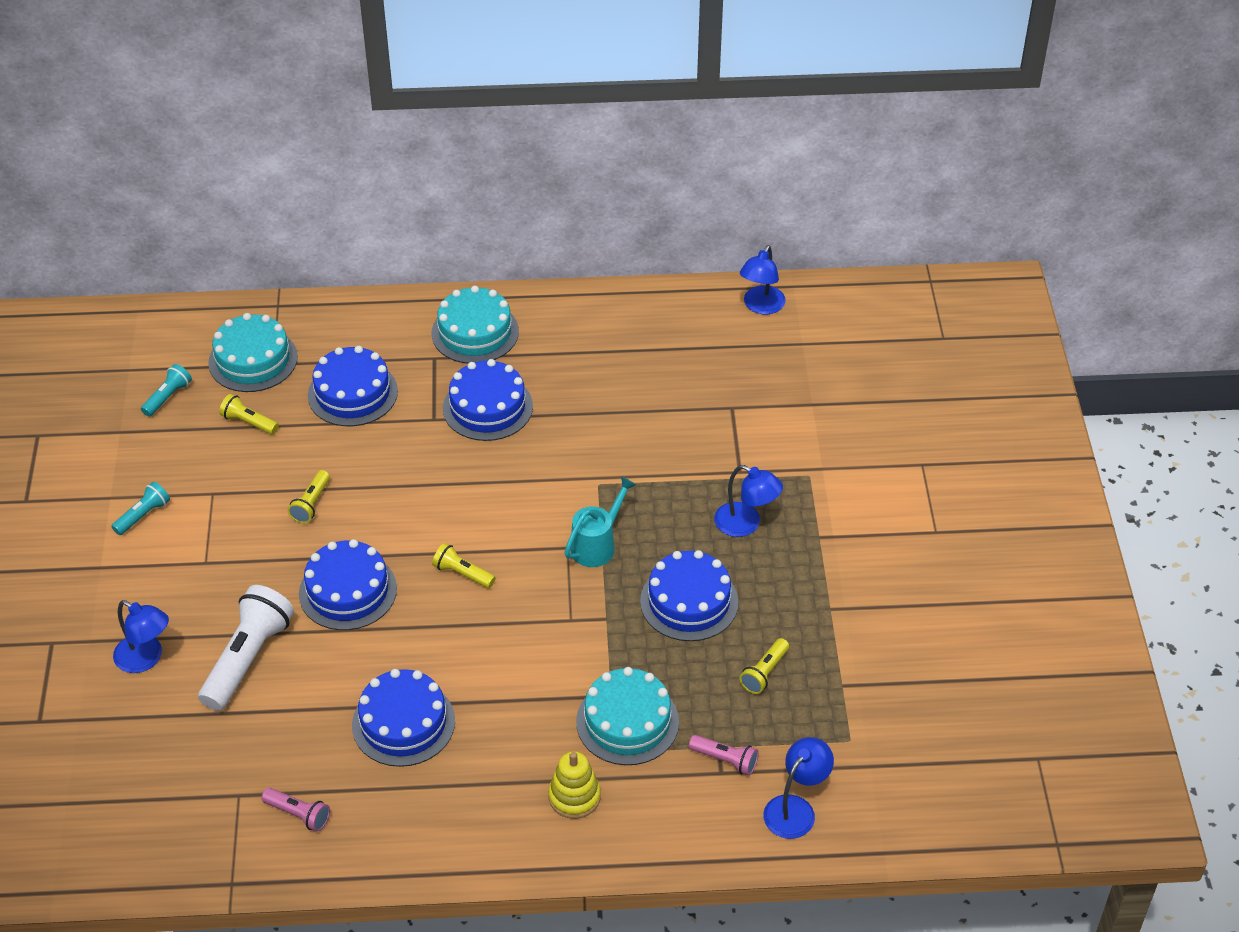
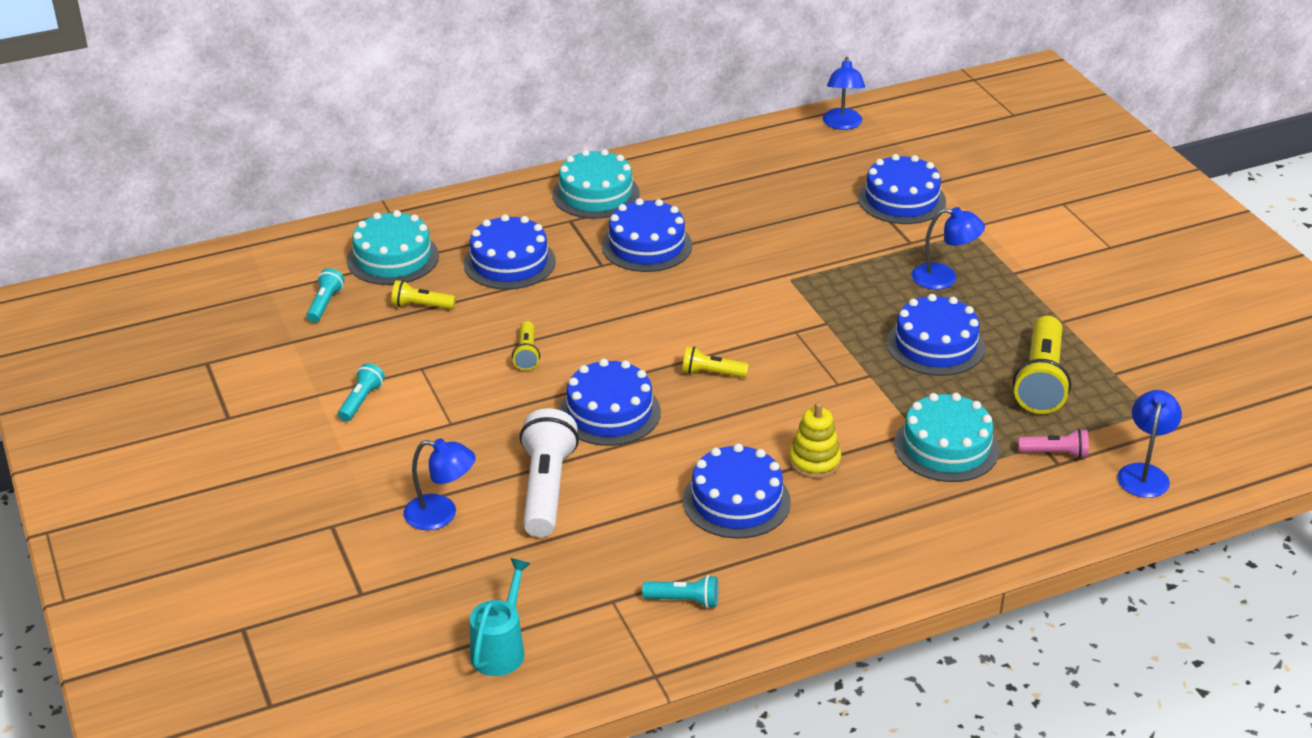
camera: 20 degrees left, 10 degrees down
(298, 814) = (684, 600): pink flashlight -> turquoise flashlight
(574, 797) = (939, 516): yellow stacking toy -> yellow stacking toy (814, 462)
(597, 544) = (822, 323): turquoise watering can -> turquoise watering can (501, 648)
(763, 416) = (901, 199): none -> blue cake
(764, 673) = (1041, 381): yellow flashlight -> yellow flashlight, size x1.96

